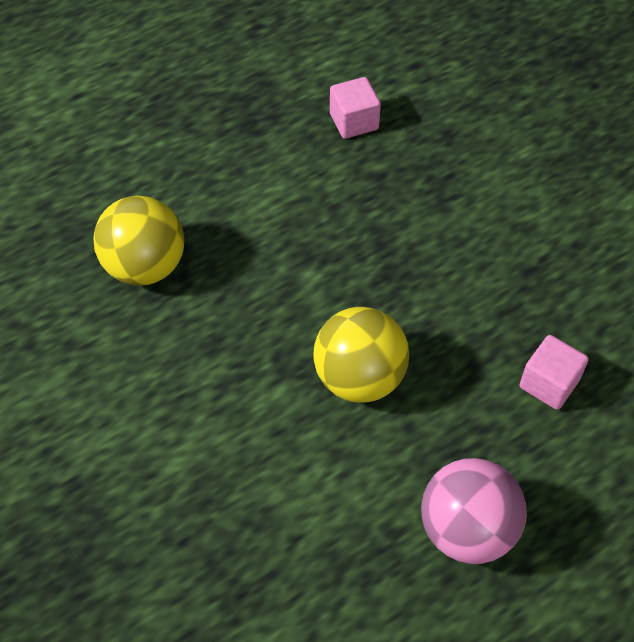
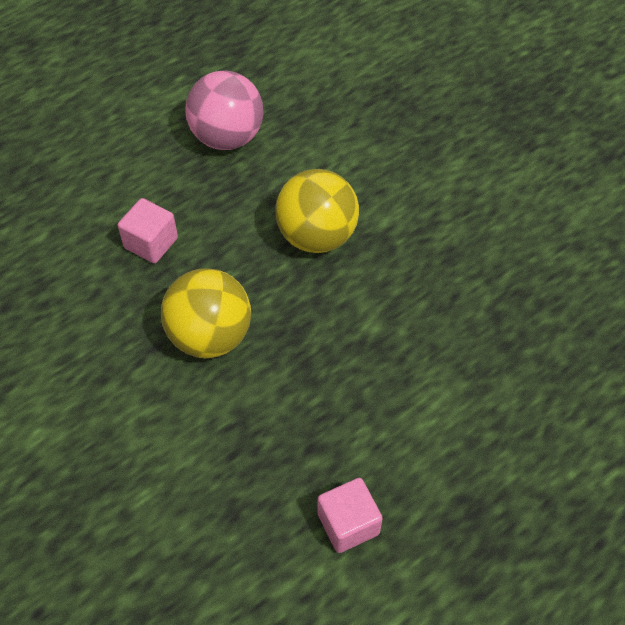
camera: 175 degrees right, 0 degrees up
(145, 266) = (536, 322): yellow ball -> yellow ball (210, 336)

